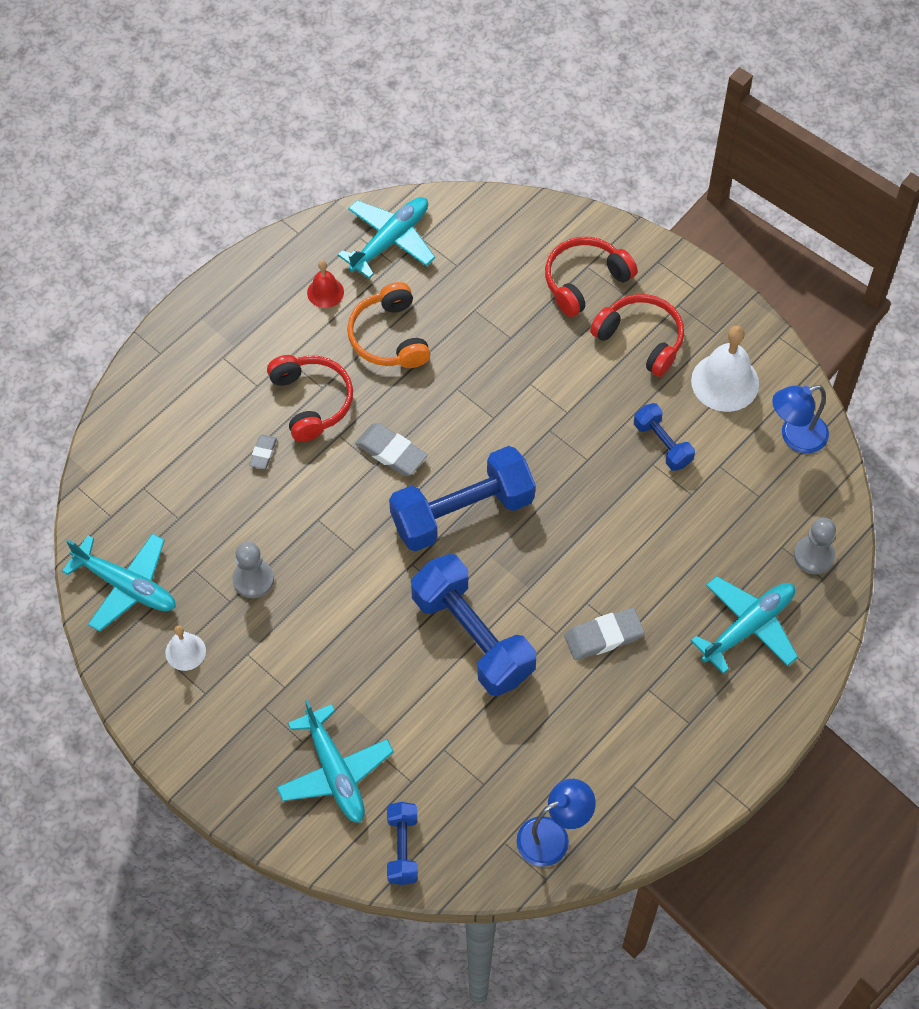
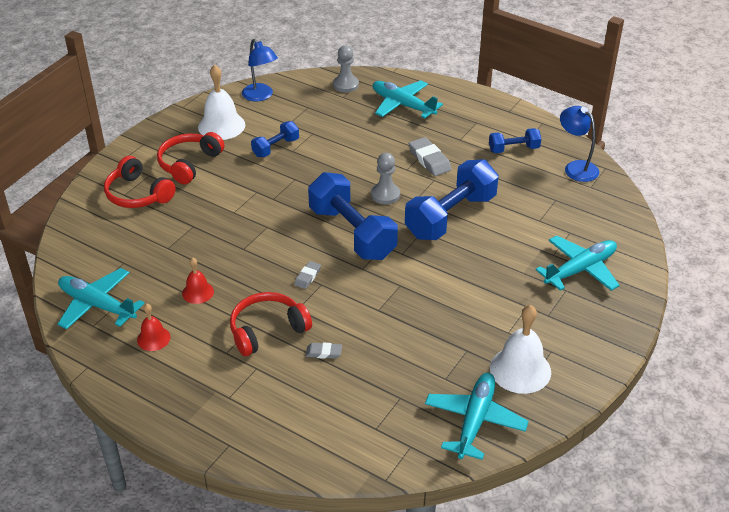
camera: 100 degrees left, 20 degrees down
(185, 651) = (520, 369): white bell -> white bell, size x1.80
(253, 579) = (442, 339): grey pawn -> grey pawn (385, 195)
(389, 337) = (198, 292): orange headphones -> red bell
(391, 452) = (307, 276): grey eraser -> grey eraser, size x0.57
(402, 848) = (618, 230): blue dumbbell -> blue dumbbell (513, 149)

